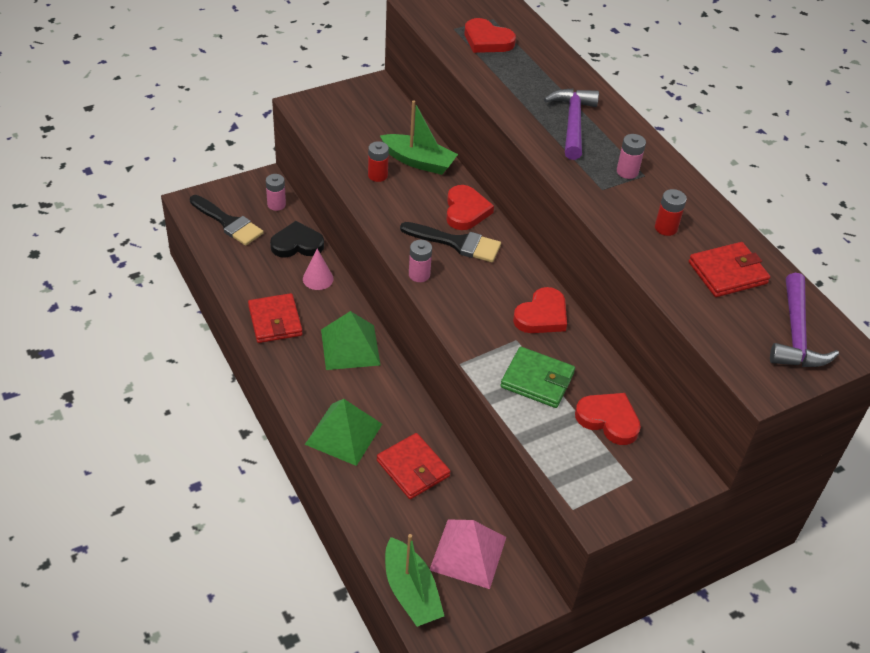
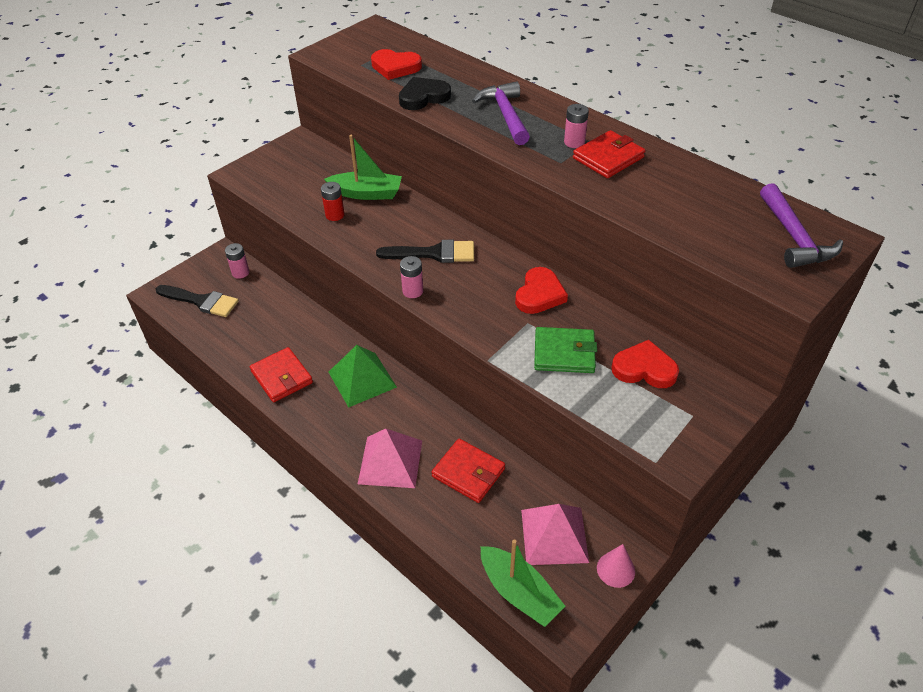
camera: 15 degrees left, 0 degrees up
(297, 244) = (274, 302): black heart -> black heart (423, 97)
(318, 279) = (306, 327): pink cone -> pink cone (615, 569)
(344, 434) = (390, 462): green pyramid -> pink pyramid
(466, 211) = (428, 224): red heart -> none
(666, 228) = (633, 179): red battery -> none
(727, 273) = (707, 202): red wallet -> red wallet (608, 158)

